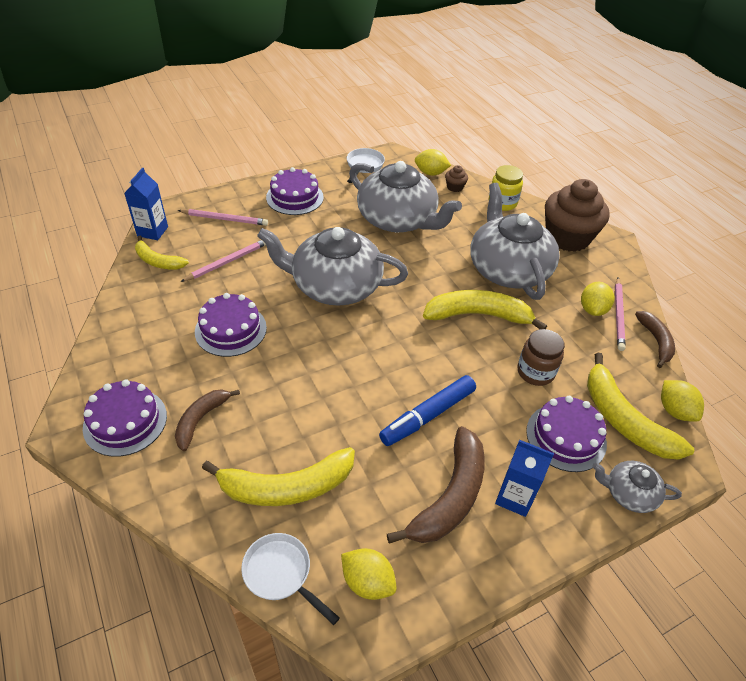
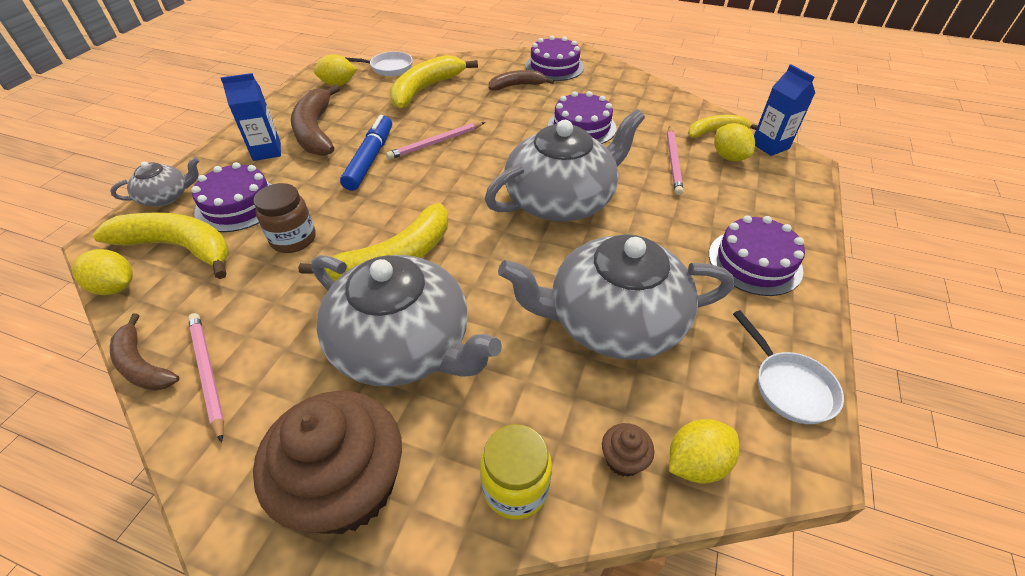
camera: 140 degrees right, 0 degrees up
(201, 420) = (517, 85): brown banana -> brown banana turned 90 degrees counterclockwise
(225, 219) = (752, 192): pink pencil -> pink pencil (436, 143)
(592, 310) = (250, 357): yellow lemon -> yellow lemon (728, 157)

